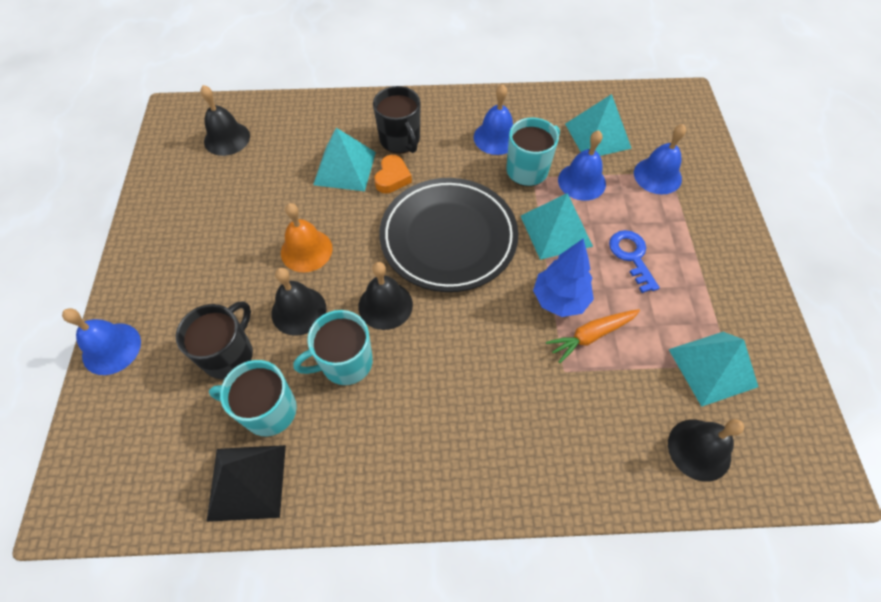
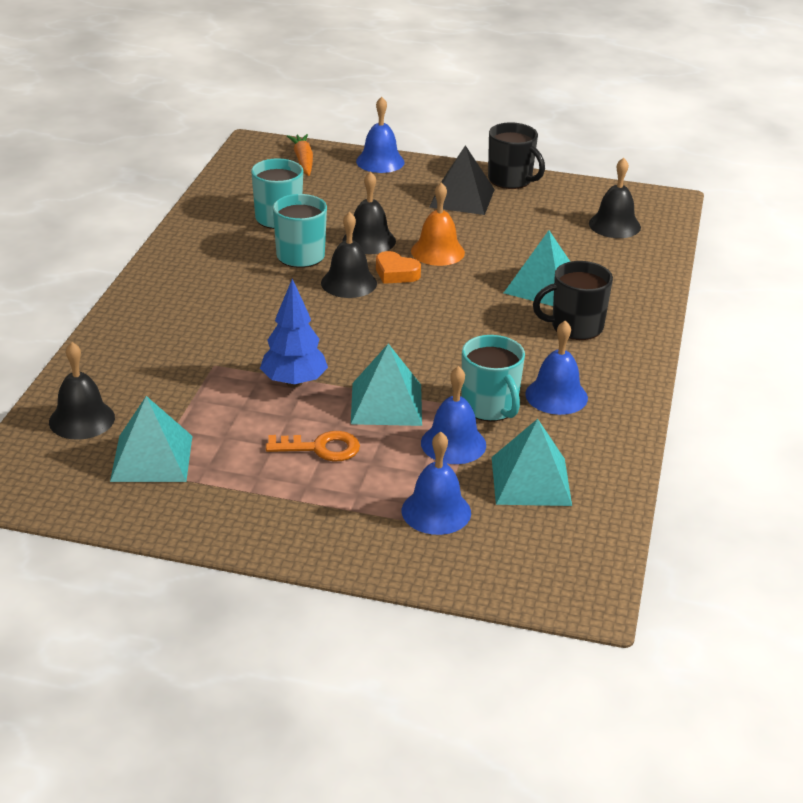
camera: 105 degrees right, 25 degrees down
(229, 354) = (343, 206): black mug -> black mug (511, 180)
(247, 482) = (226, 204): black pyramid -> black pyramid (462, 198)
(392, 178) = (516, 312): orange heart -> orange heart (396, 273)
(448, 238) = (412, 332): black plate -> none
(591, 335) = (240, 391): orange carrot -> orange carrot (303, 161)
(631, 256) = (320, 448): blue key -> orange key

